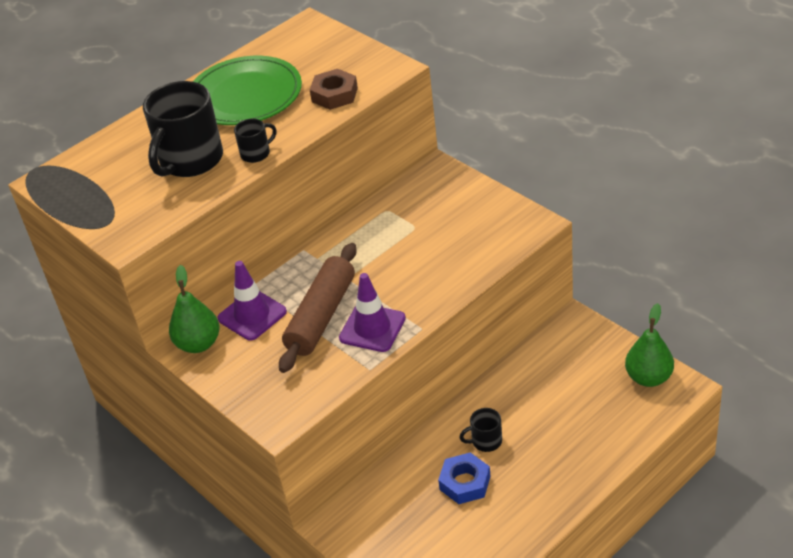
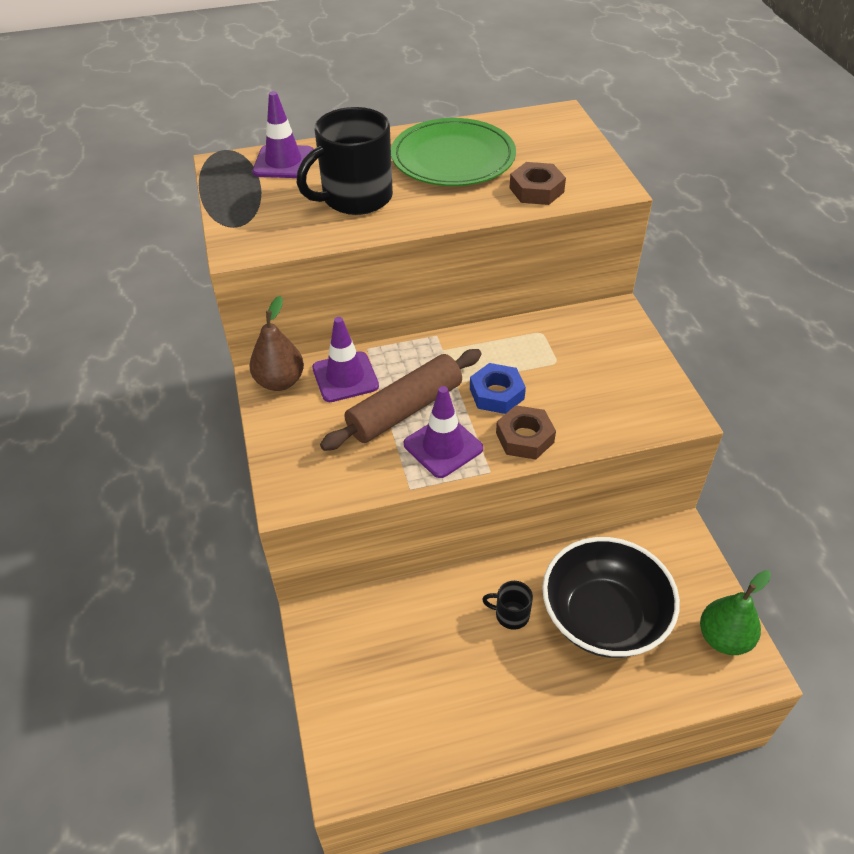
camera: 25 degrees right, 5 degrees up
(100, 157) = (283, 162): none -> purple traffic cone
(198, 344) = (280, 381): green pear -> brown pear
(256, 153) = (419, 216): black mug -> none
(430, 293) = (524, 437): none -> brown nut
(465, 483) = (462, 648): blue nut -> blue nut (497, 394)
(555, 407) = (603, 617): none -> black bowl

